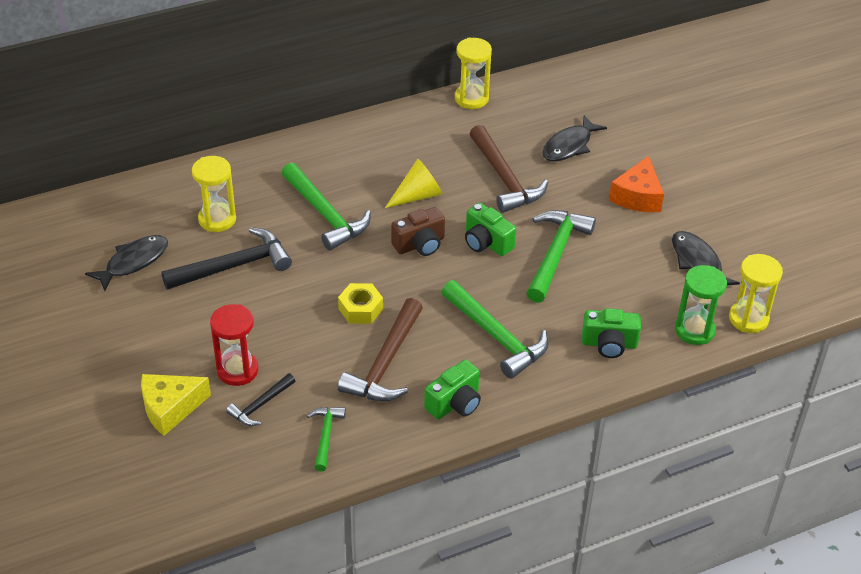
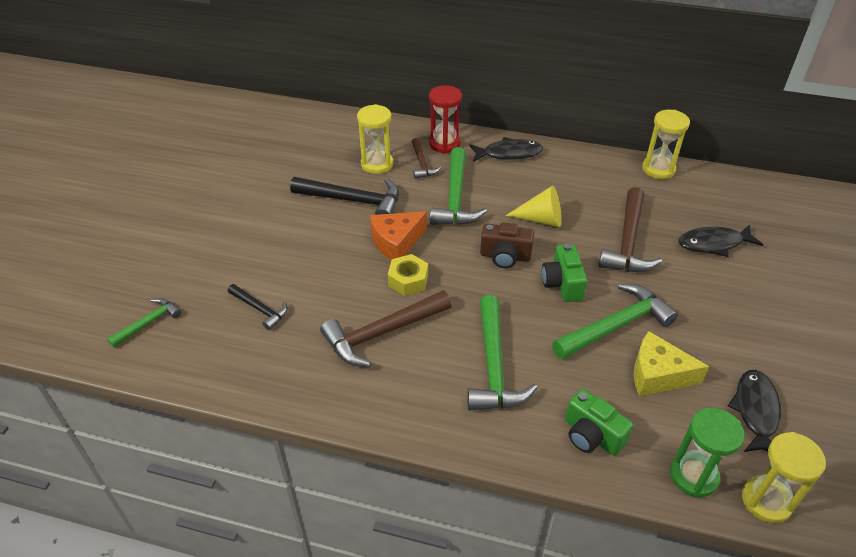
camera: 40 degrees right, 0 degrees up
(133, 262) = (293, 164): black fish -> black fish (508, 153)
(170, 408) = (203, 274): yellow cheese -> yellow cheese (657, 375)
(237, 370) = (274, 274): red hourglass -> red hourglass (444, 144)
(260, 197) = (422, 164): none -> brown hammer
(260, 405) = (260, 309): black hammer -> black hammer turned 135 degrees counterclockwise
(325, 435) = (278, 362): green hammer -> green hammer (148, 323)
(455, 403) = (402, 401): green camera -> none
(637, 196) = (743, 318): orange cheese -> orange cheese (396, 242)

